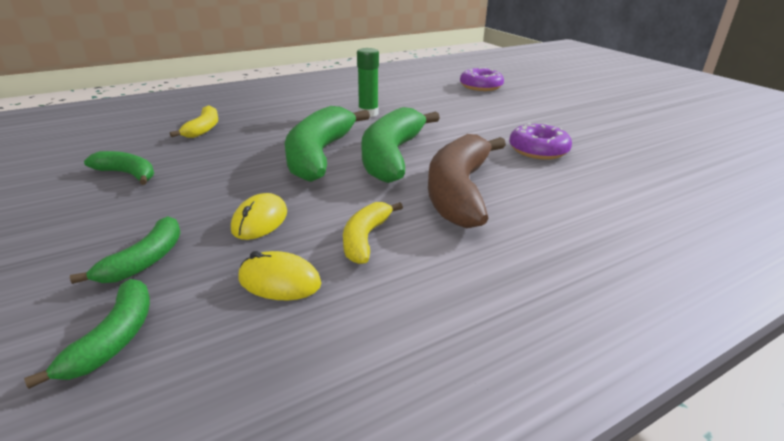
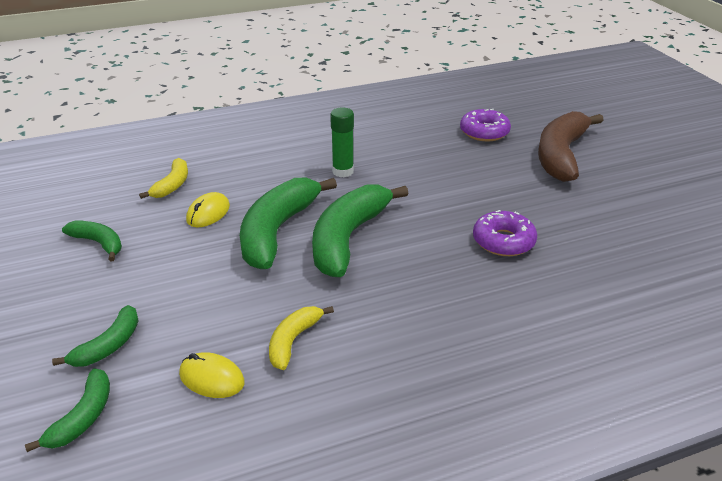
camera: 10 degrees right, 5 degrees up
(260, 221) = (207, 311): yellow mouse -> yellow mouse (208, 213)
(458, 191) = (398, 292): brown banana -> brown banana (561, 155)

